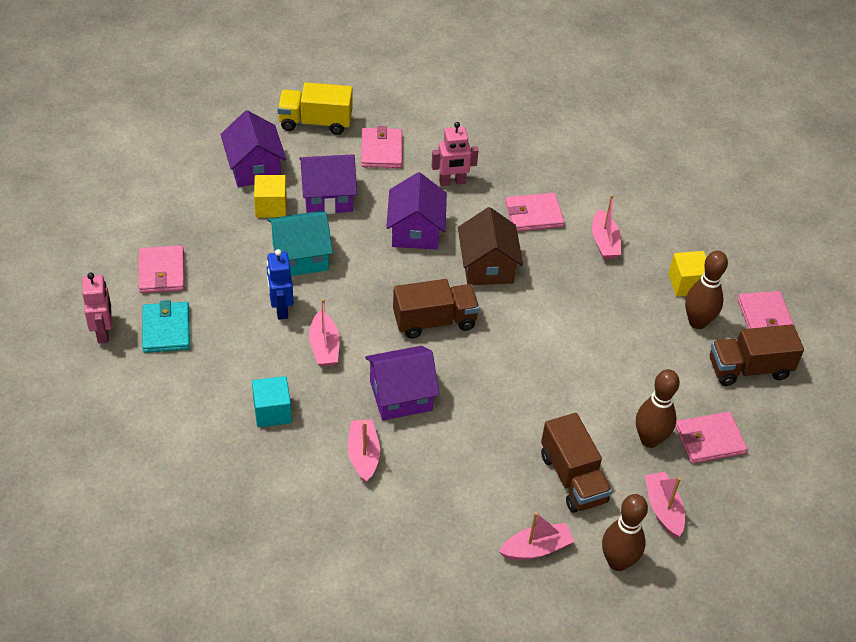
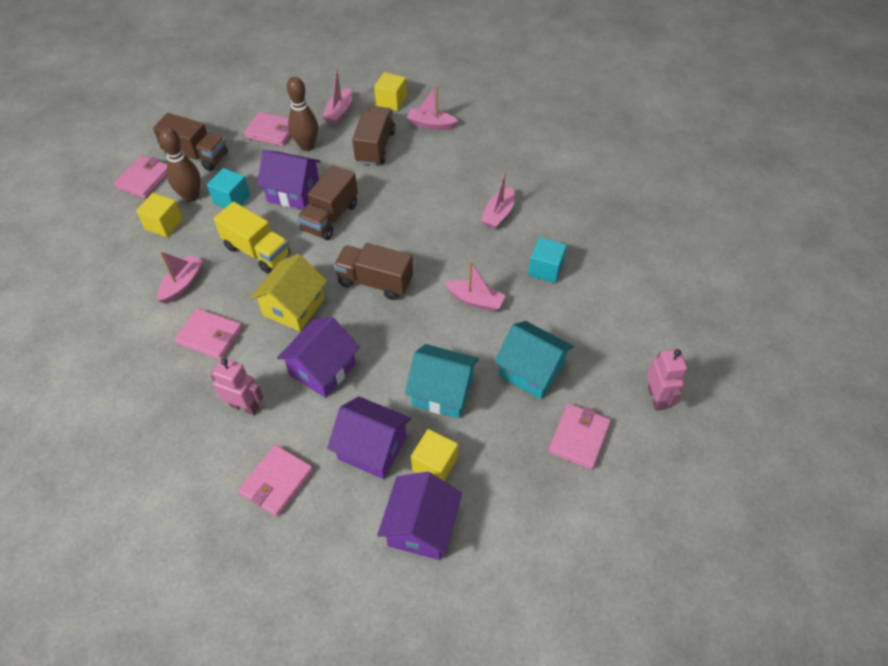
camera: 145 degrees left, 5 degrees up
(103, 332) = (656, 398): pink robot -> pink robot turned 150 degrees clockwise
(166, 329) = (599, 375): turquoise wallet -> none
(232, 306) = (531, 371): none -> turquoise house
(281, 309) = (490, 349): blue robot -> none
(315, 122) = (313, 563): yellow truck -> yellow truck (257, 251)
(324, 347) = (475, 300): pink boat -> pink boat turned 90 degrees clockwise
(400, 396) = (444, 240): purple house -> purple house (293, 192)
(487, 266) = (293, 307): brown house -> yellow house
(538, 366) = (330, 217): none -> brown truck
(617, 562) = (391, 101): brown bowling pin -> yellow cube
(655, 338) = (232, 199): none -> turquoise cube

